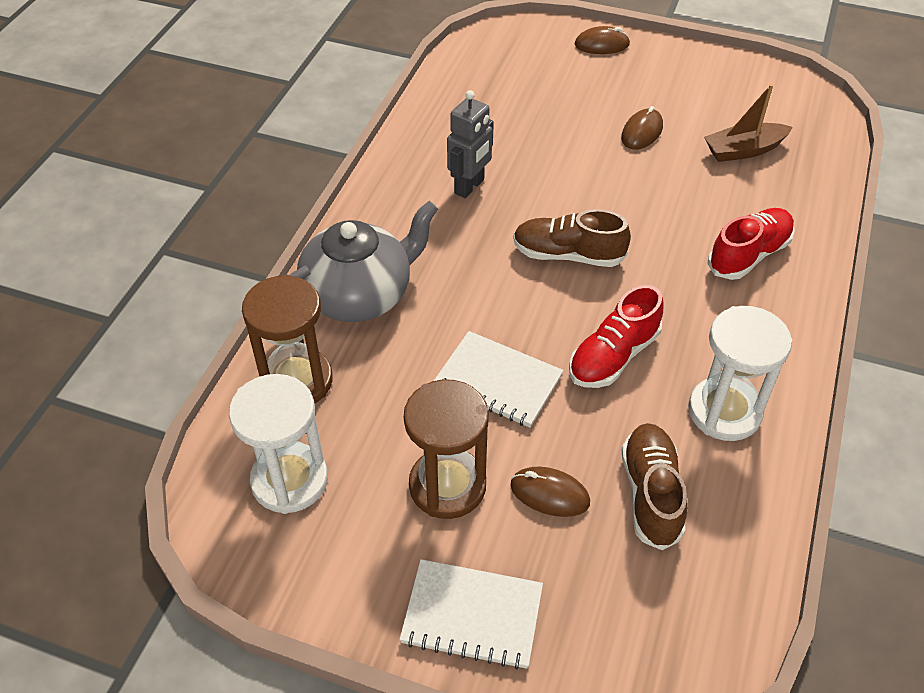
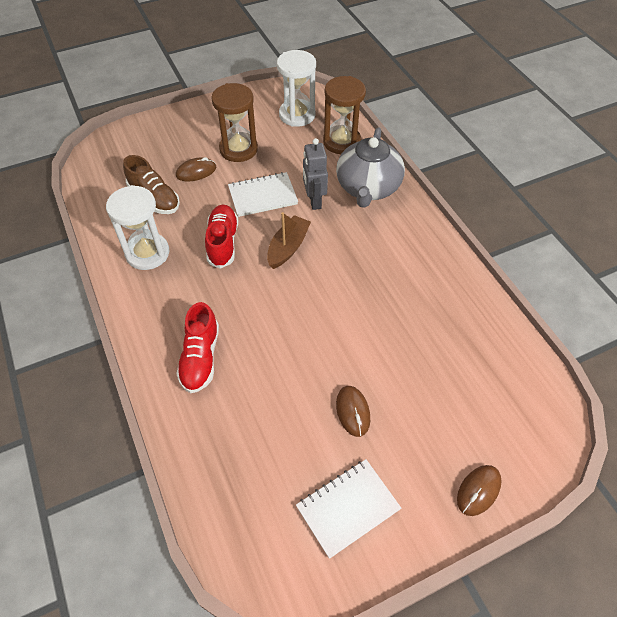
camera: 135 degrees right, 5 degrees up
(469, 186) = (398, 281): grey robot -> grey robot (314, 201)
(472, 615) = (187, 123): white notebook -> white notebook (348, 508)
(568, 255) = (299, 279): brown shoe -> none
(744, 150) = (271, 454): brown boat -> brown boat (288, 247)

